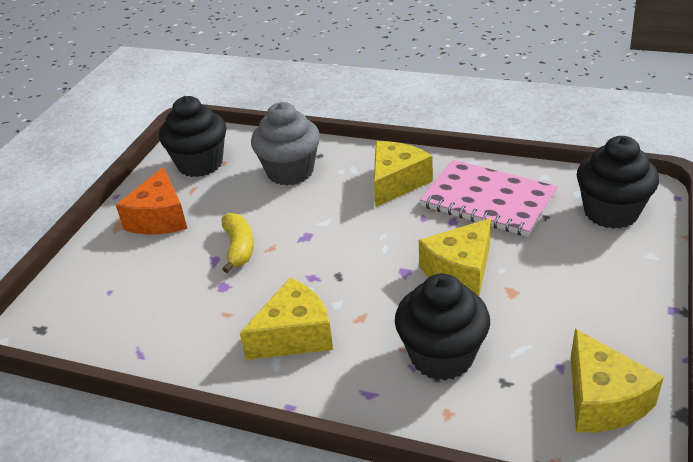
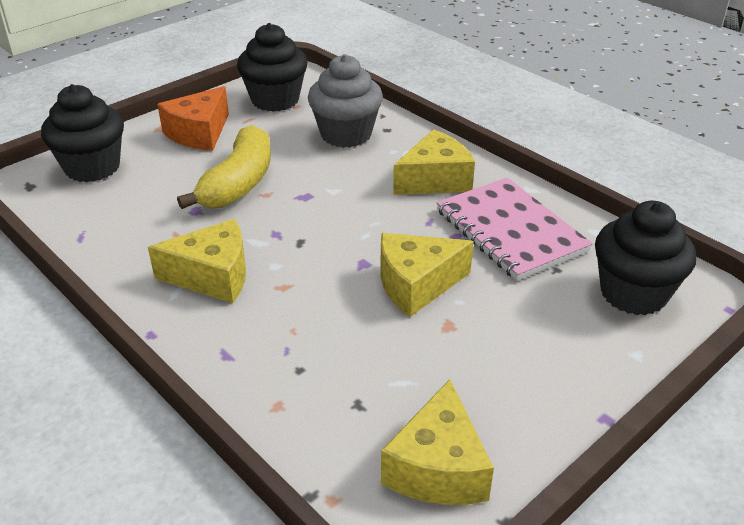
camera: 25 degrees right, 0 degrees up
(239, 248) = (239, 183): yellow banana -> yellow banana, size x1.61
(442, 356) = (322, 353): black cupcake -> black cupcake (92, 167)

